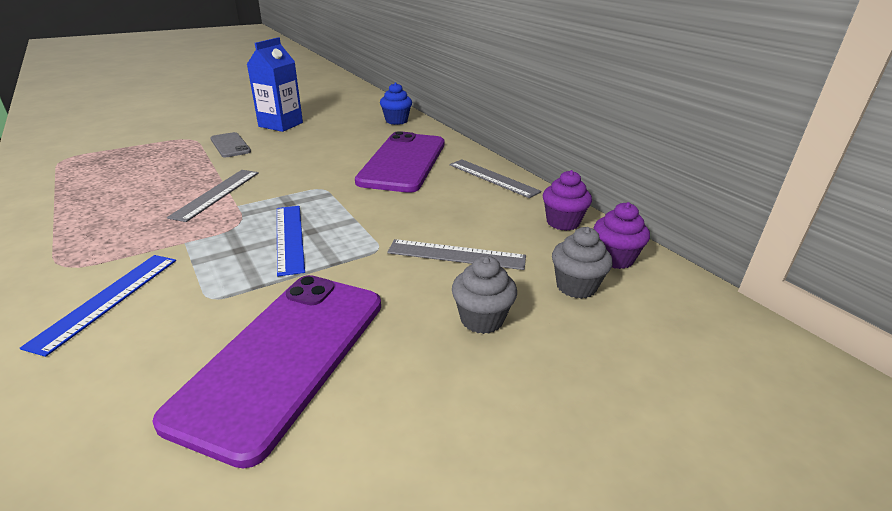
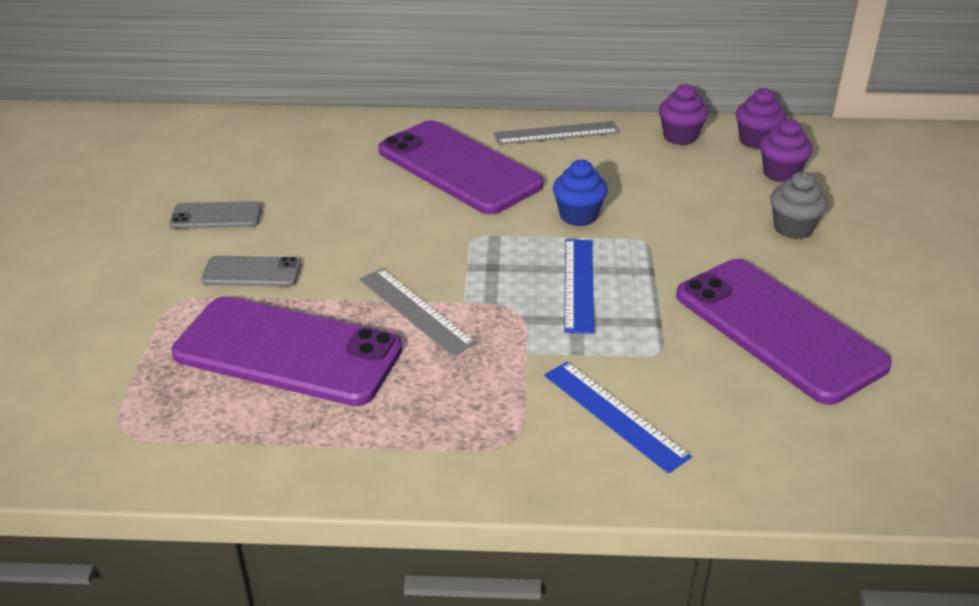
camera: 55 degrees left, 5 degrees up
(152, 173) = (287, 352): none -> purple phone
(280, 124) = (216, 216): blue carton -> grey phone
(289, 238) = (578, 284): blue ruler -> blue ruler turned 75 degrees clockwise
(396, 121) = (318, 131): blue cupcake -> blue cupcake (578, 216)
(456, 254) = (690, 206): grey ruler -> none
(576, 286) = (780, 173): grey cupcake -> purple cupcake

